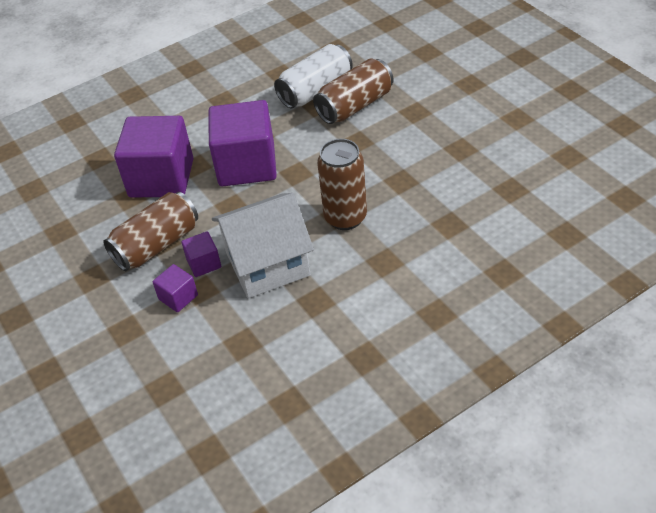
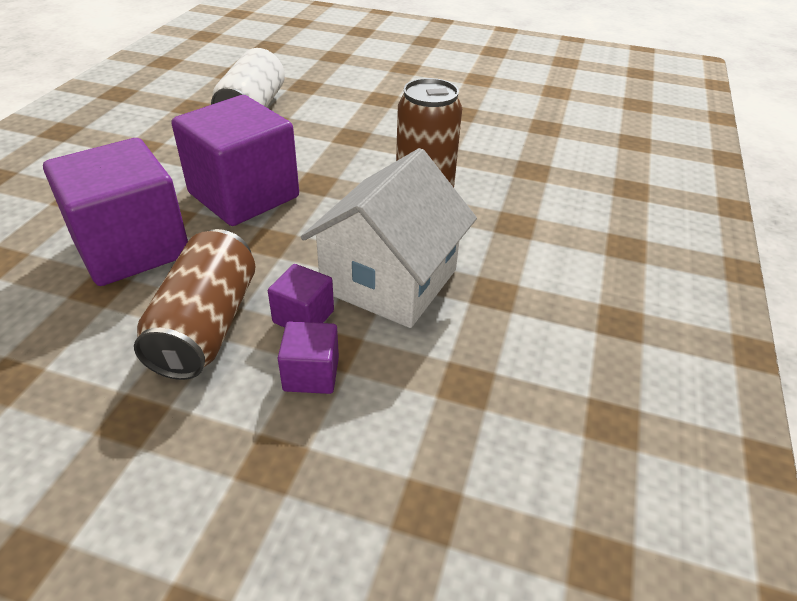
camera: 45 degrees left, 5 degrees down
(355, 106) = (313, 110): brown can -> none

